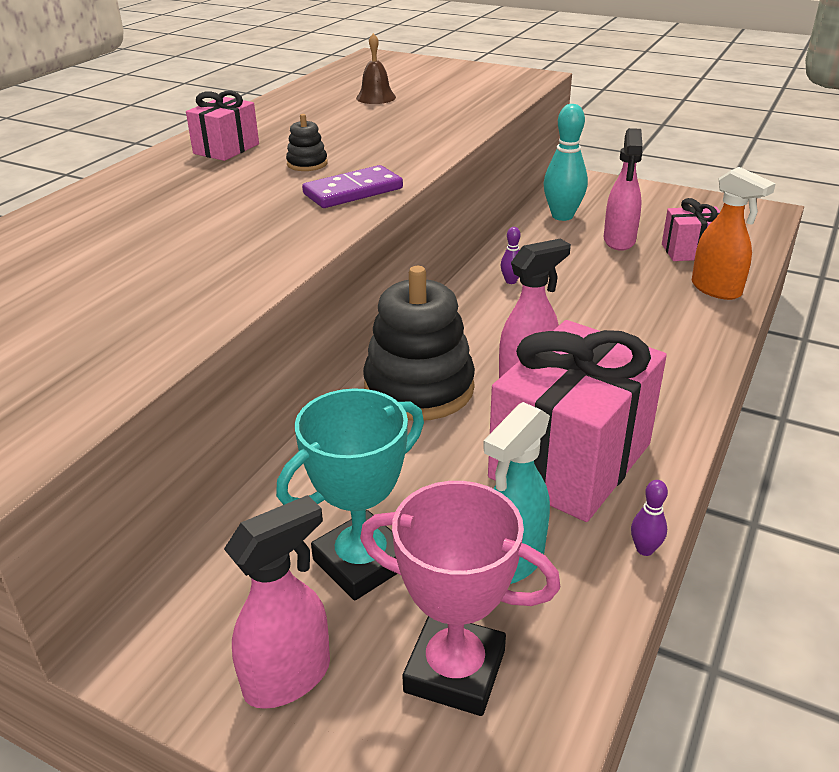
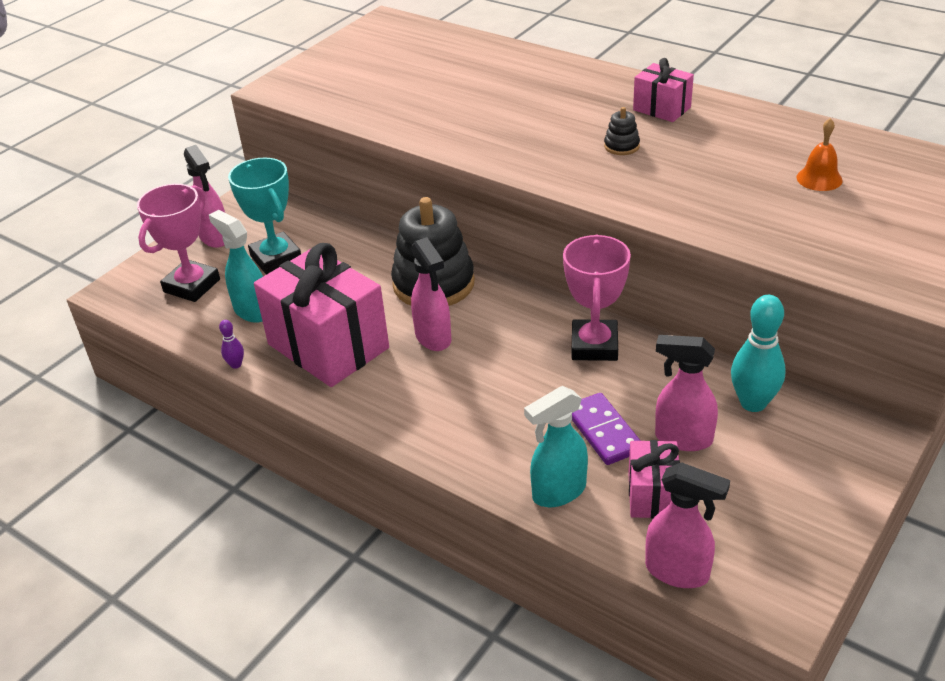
camera: 100 degrees right, 5 degrees up
(353, 191) = (556, 168): purple domino -> purple domino (603, 431)
(376, 97) = (819, 178): brown bell -> orange bell
(511, 281) = (594, 345): purple bowling pin -> pink trophy
(716, 289) = (558, 492): orange spray bottle -> turquoise spray bottle
(761, 241) = (678, 572): none -> pink spray bottle

